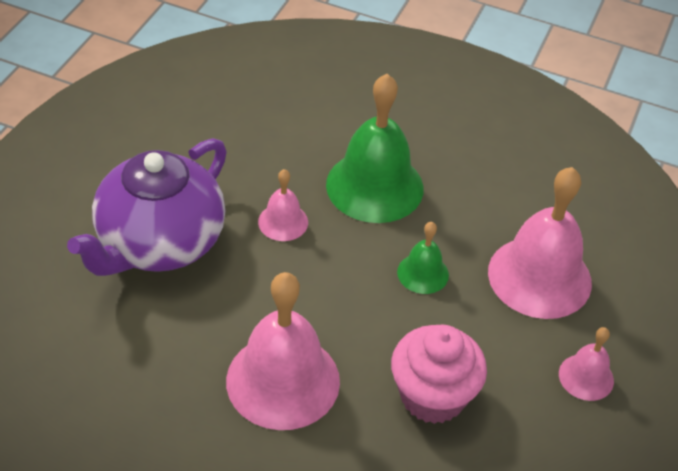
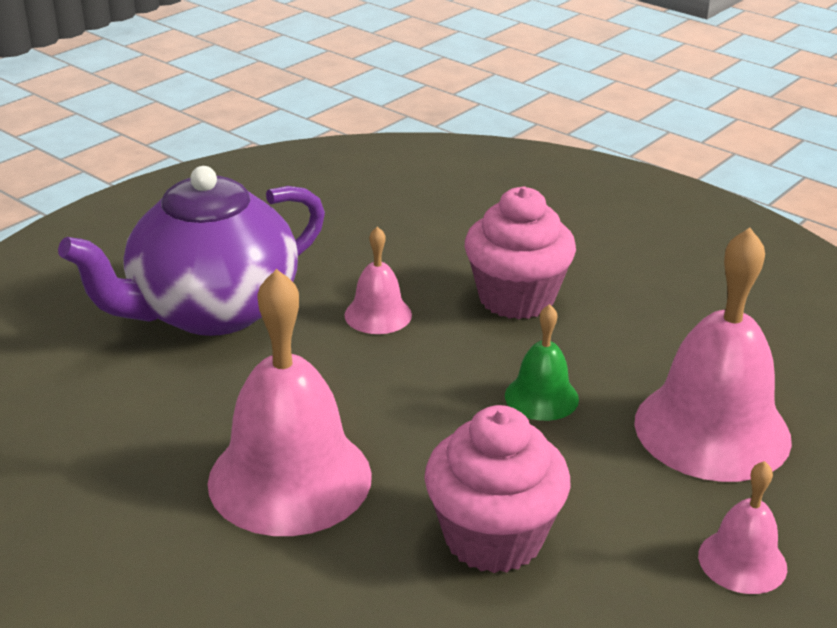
camera: 20 degrees right, 15 degrees down
(374, 186) = (516, 298): green bell -> pink cupcake

